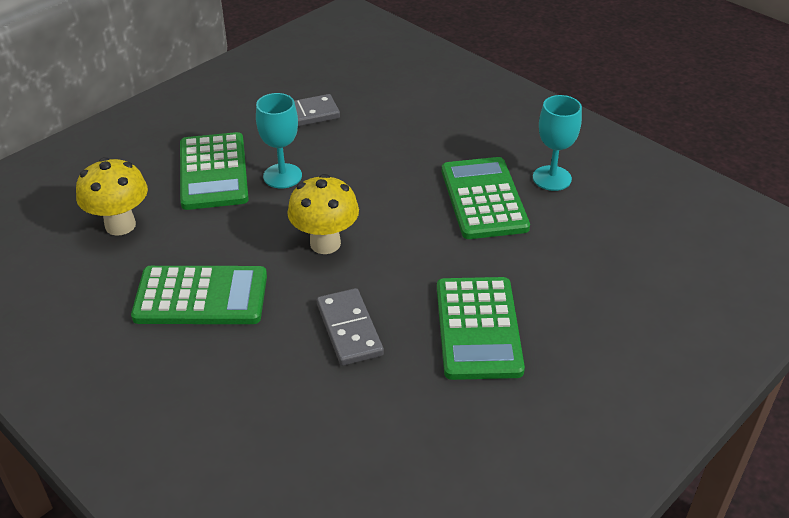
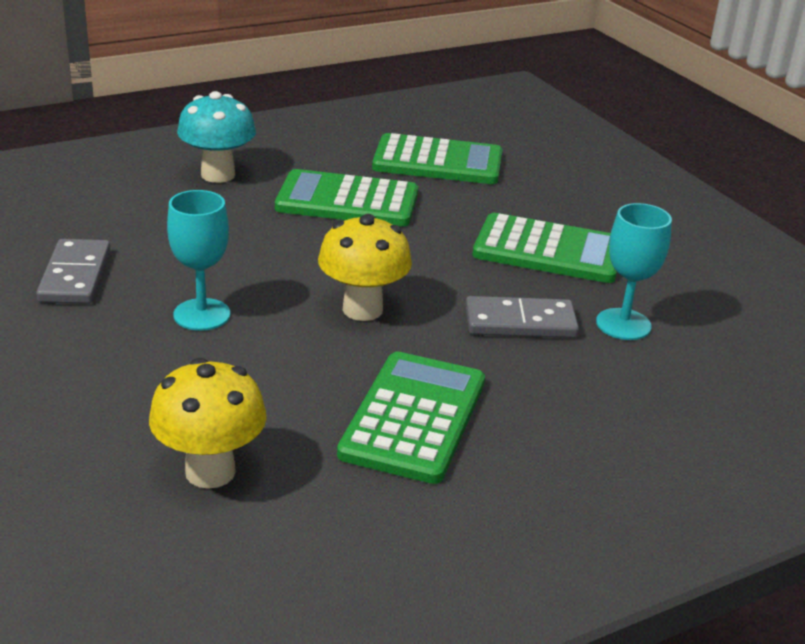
camera: 75 degrees left, 10 degrees down
(213, 172) = (145, 368): green calculator -> green calculator (438, 162)
(477, 129) = (218, 175): none -> turquoise mushroom
(552, 178) = (339, 160): turquoise goblet -> turquoise goblet (623, 324)

